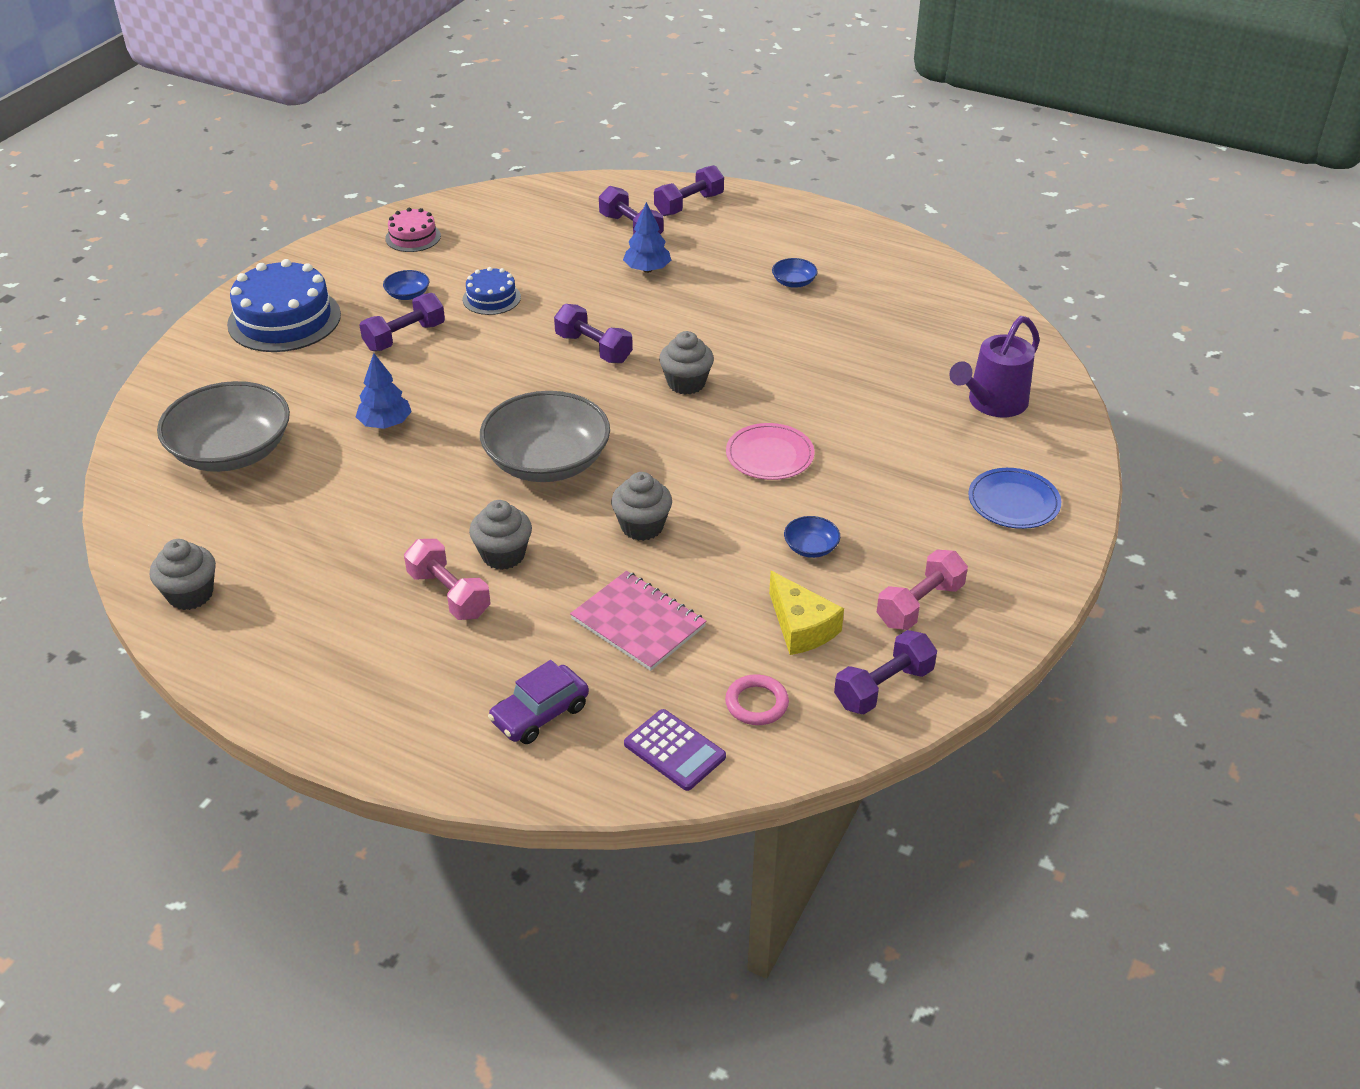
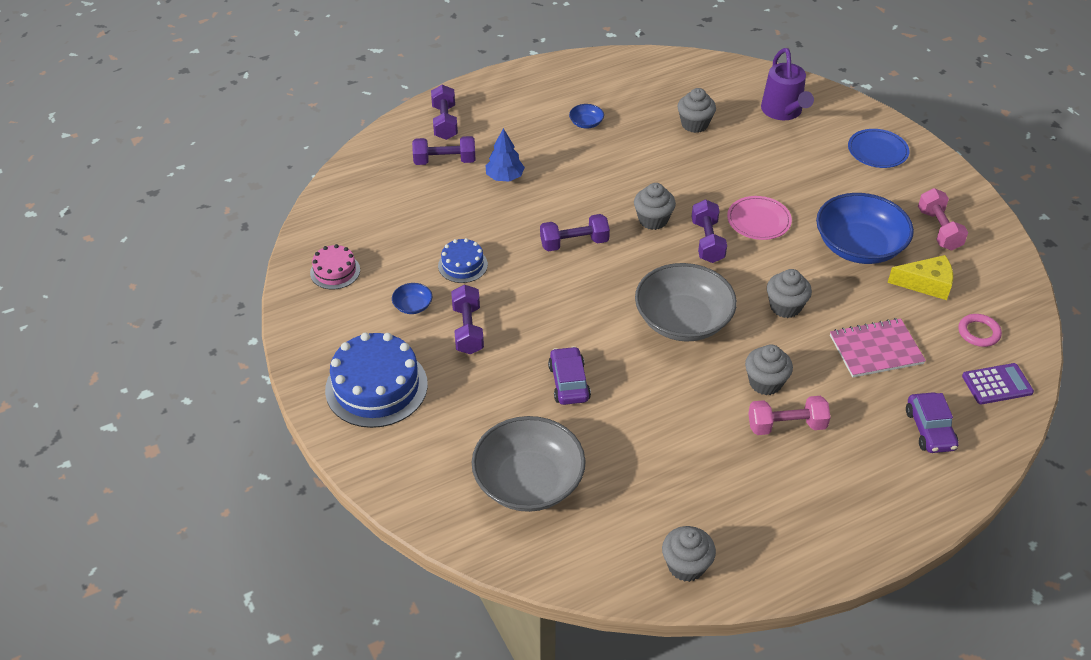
camera: 55 degrees left, 5 degrees up
(385, 424) = (569, 382): blue tree -> purple car
(811, 547) = (859, 246): blue bowl -> blue bowl, size x2.44
(883, 687) = (996, 277): purple dumbbell -> purple dumbbell (707, 241)
(884, 350) = (694, 124): none -> grey cupcake

